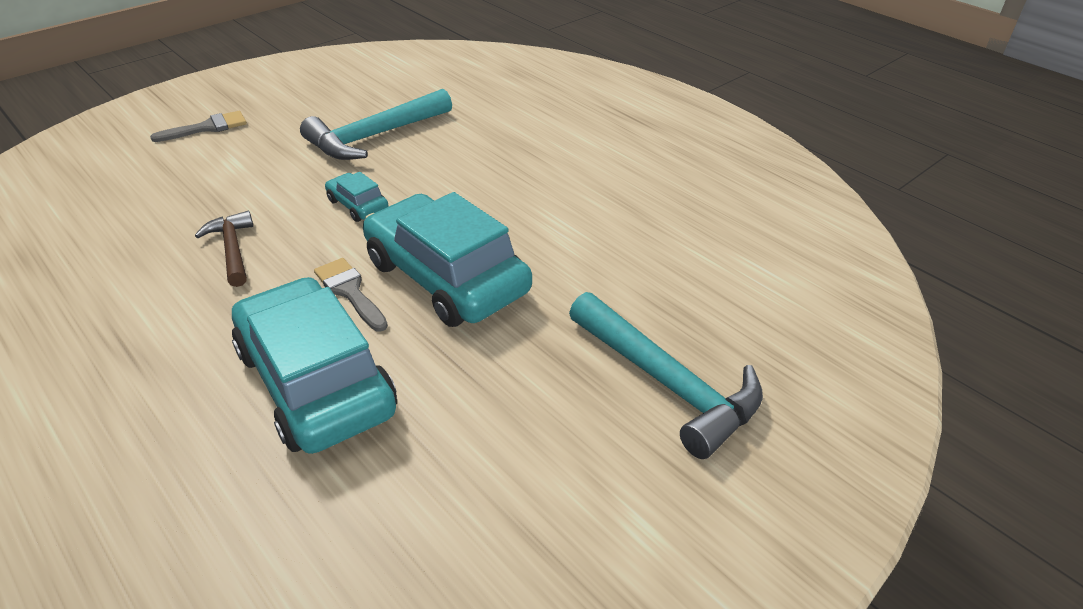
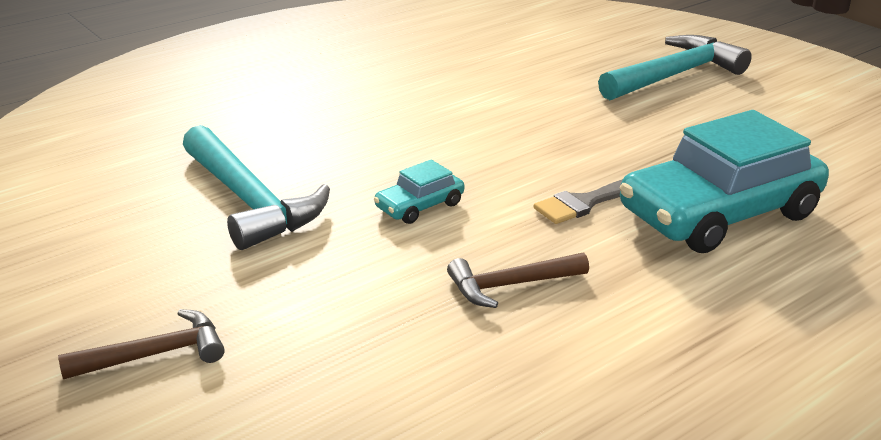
camera: 85 degrees left, 10 degrees down
(207, 128) = (155, 355): grey brush -> brown hammer
(446, 277) = (556, 154): turquoise car -> none

